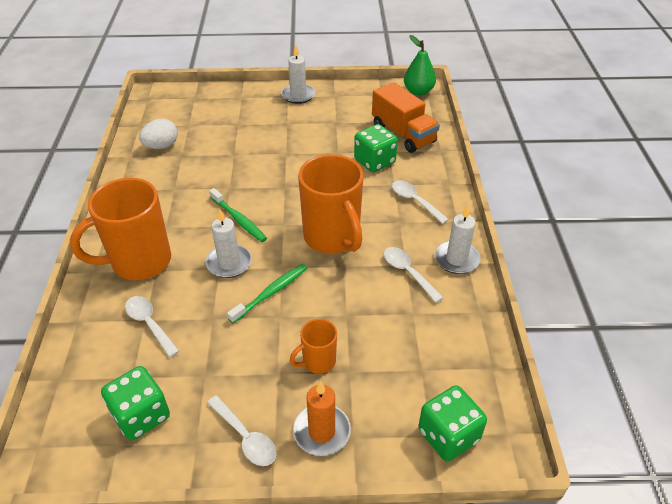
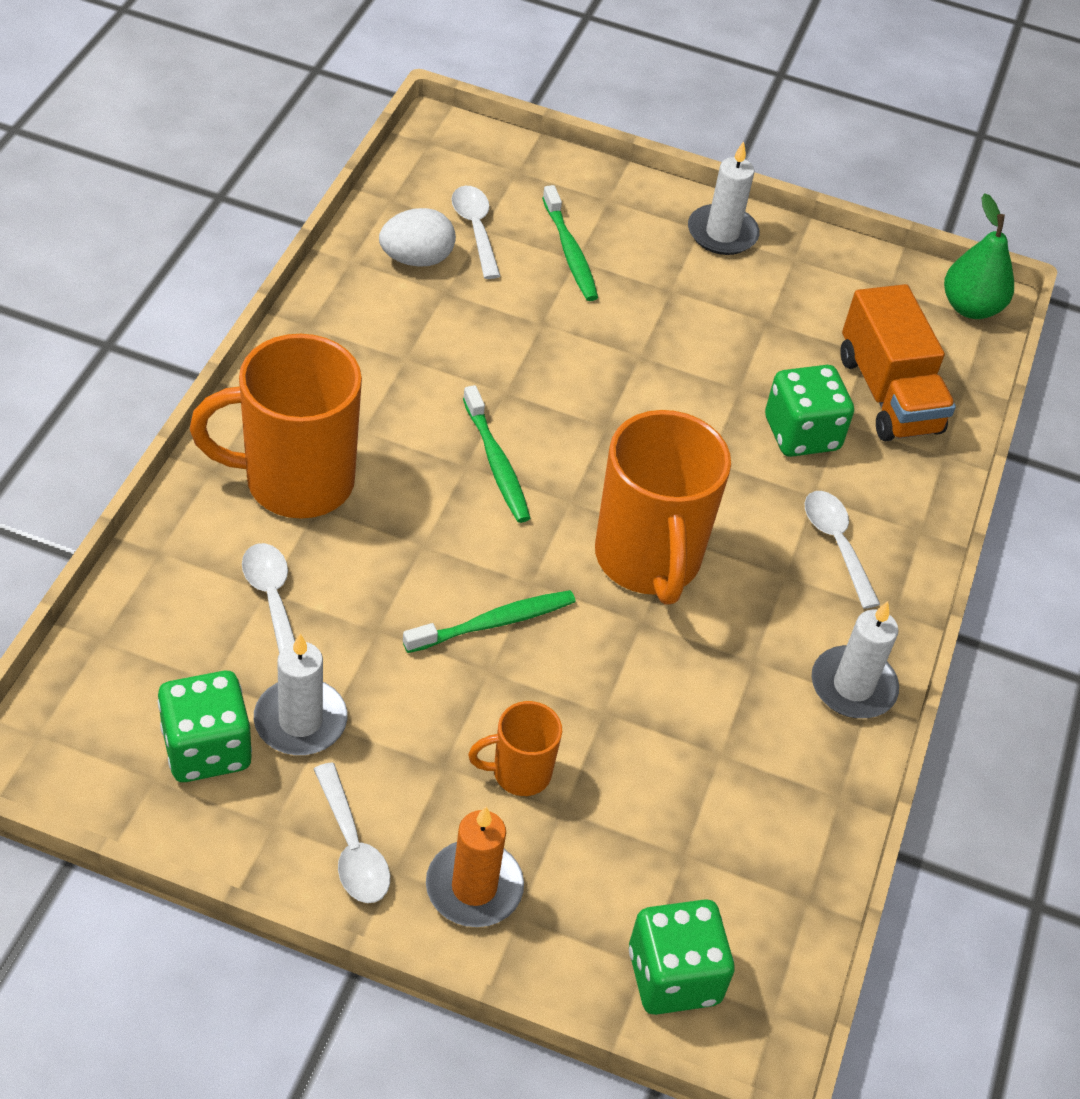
camera: 15 degrees right, 5 degrees up
(229, 263) = (445, 541): white candle -> white candle (300, 721)
(233, 122) = (570, 252): none -> green toothbrush
(408, 272) = (751, 677): white spoon -> white spoon (475, 229)

